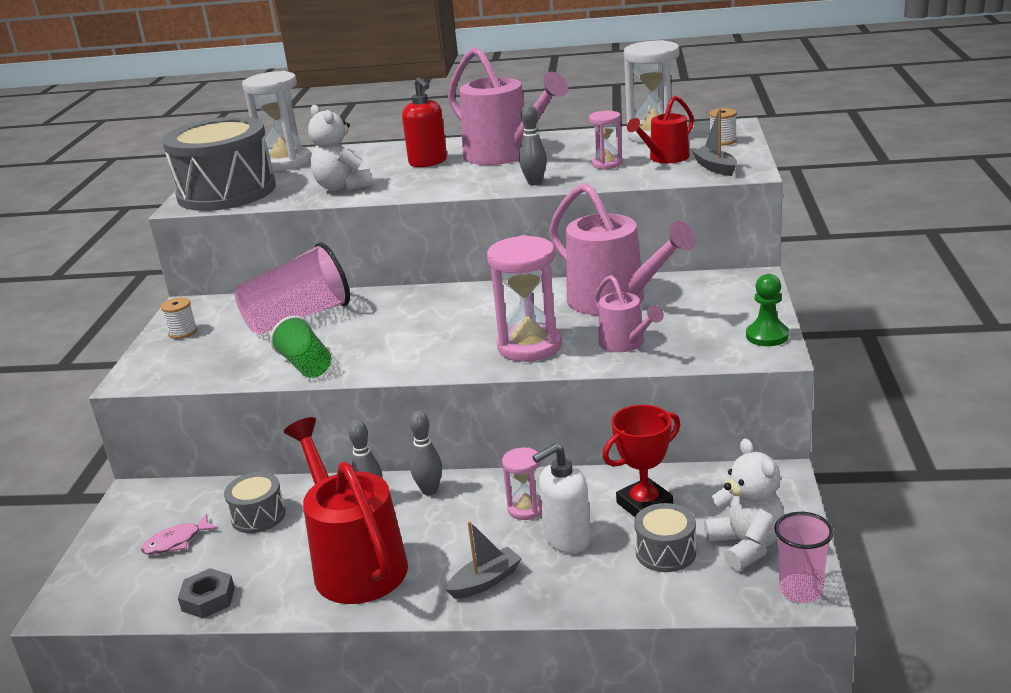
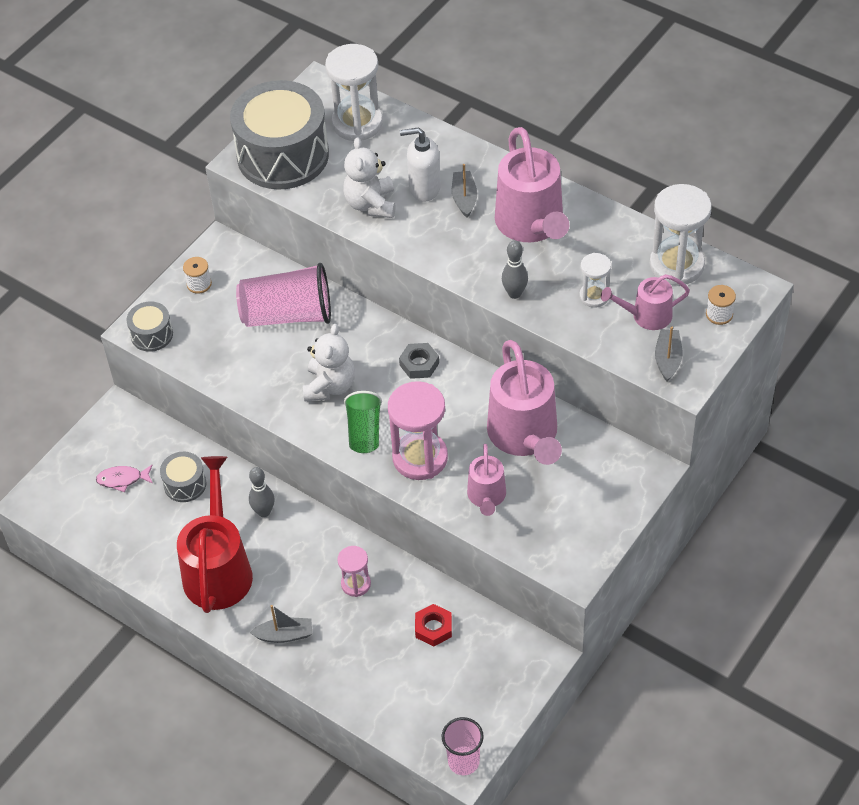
camera: 30 degrees right, 25 degrees up
(208, 599) = (116, 547): grey nut -> grey nut (419, 364)
(306, 365) = (257, 385): green cup -> green cup (364, 432)
(428, 162) = (464, 198): red soap dispenser -> grey boat
(429, 490) = (307, 526): grey bowling pin -> none
(566, 539) = (360, 629): white soap dispenser -> white soap dispenser (424, 188)
(607, 164) = (594, 296): pink hourglass -> white hourglass
(644, 504) = (433, 628): red trophy -> red nut
(665, 158) = (646, 316): red watering can -> pink watering can
(665, 552) = (411, 679): grey drum -> grey drum (152, 335)
(746, 546) = (465, 705): white teddy bear -> white teddy bear (330, 386)
(767, 336) = (590, 551): green pawn -> none

